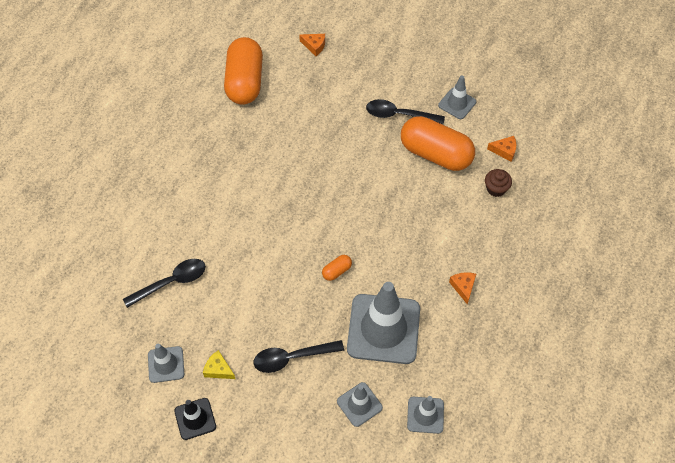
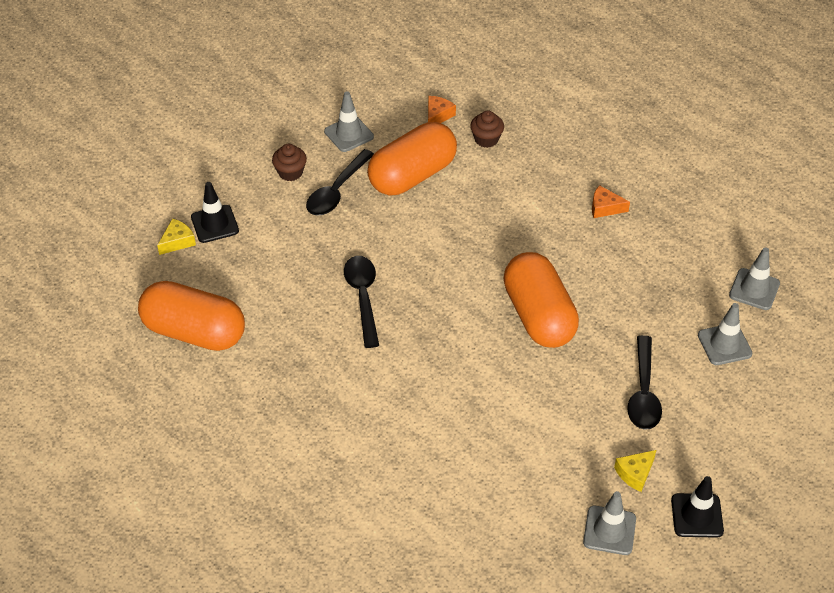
camera: 70 degrees left, 10 degrees down
(171, 282) = (486, 496): black spoon -> black spoon (363, 297)
(314, 46) = (177, 241): orange cheese -> yellow cheese
(337, 271) = (538, 316): orange capsule -> orange capsule, size x2.47
(338, 59) = (215, 224): none -> black traffic cone
(383, 329) = (634, 294): grey traffic cone -> none
(403, 83) = (290, 172): none -> brown cupcake

